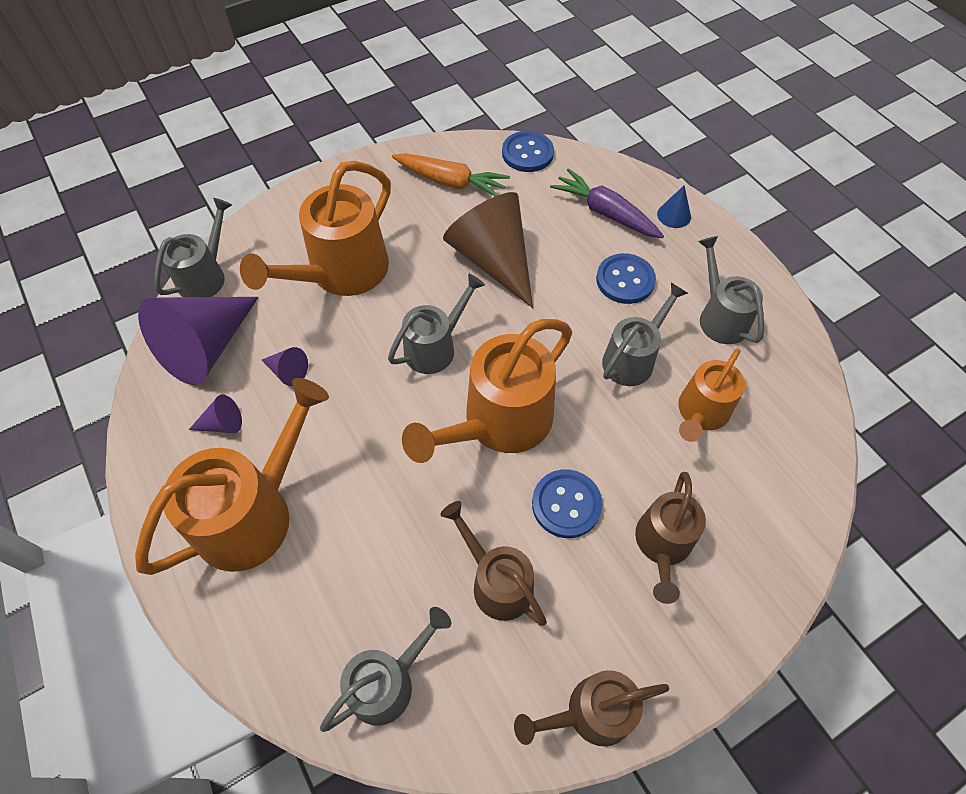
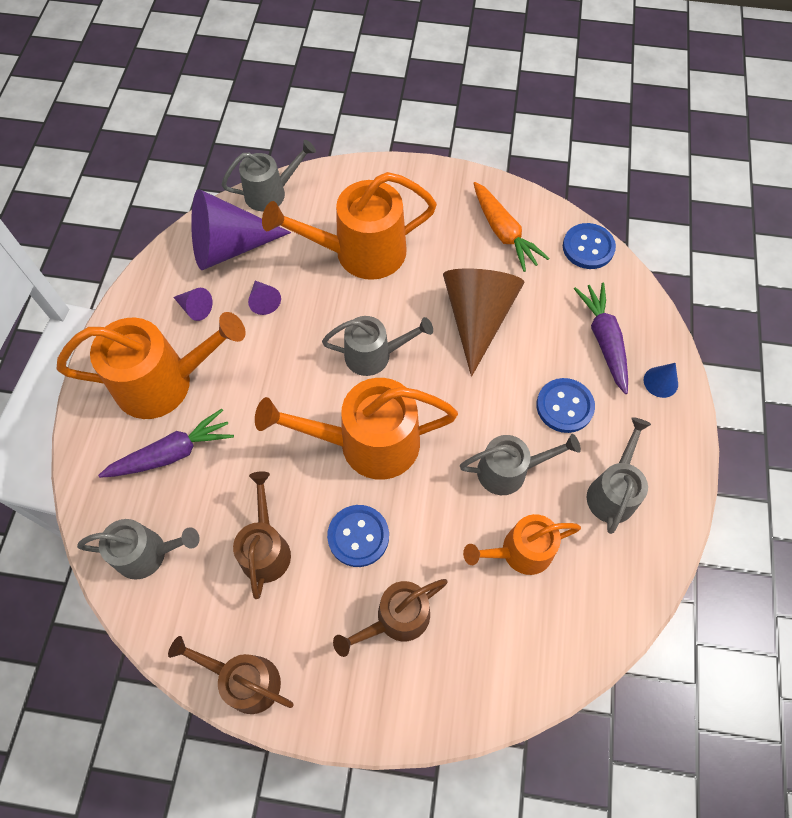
camera: 40 degrees right, 5 degrees up
(324, 570) = (172, 453): none -> purple carrot

